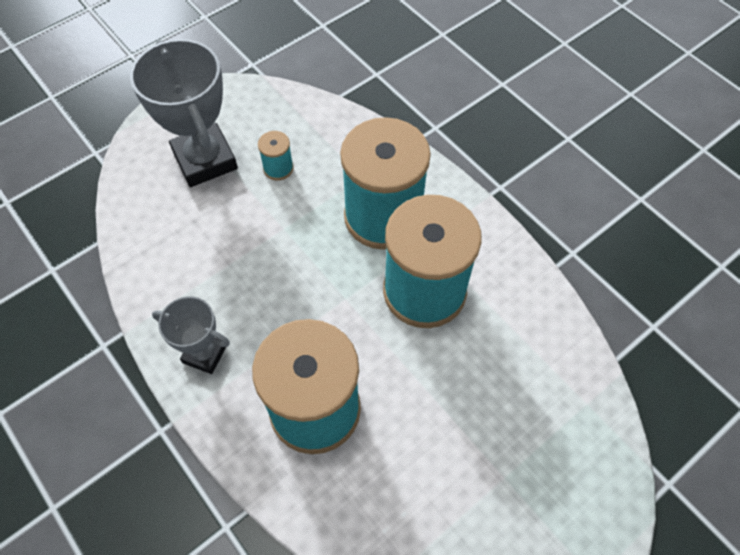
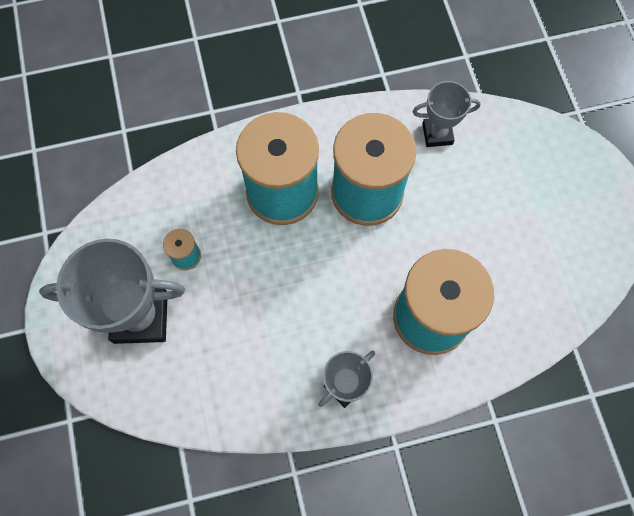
camera: 65 degrees left, 10 degrees up
(534, 332) = (437, 134): none -> grey trophy

